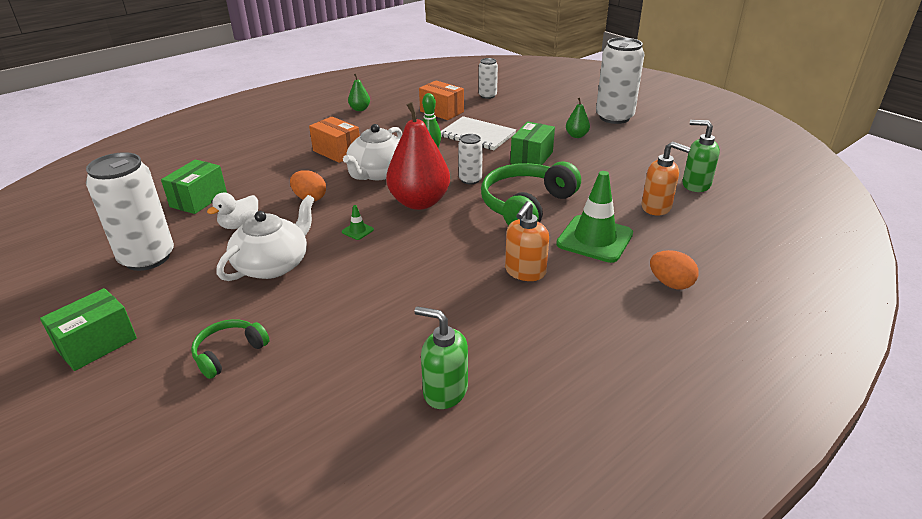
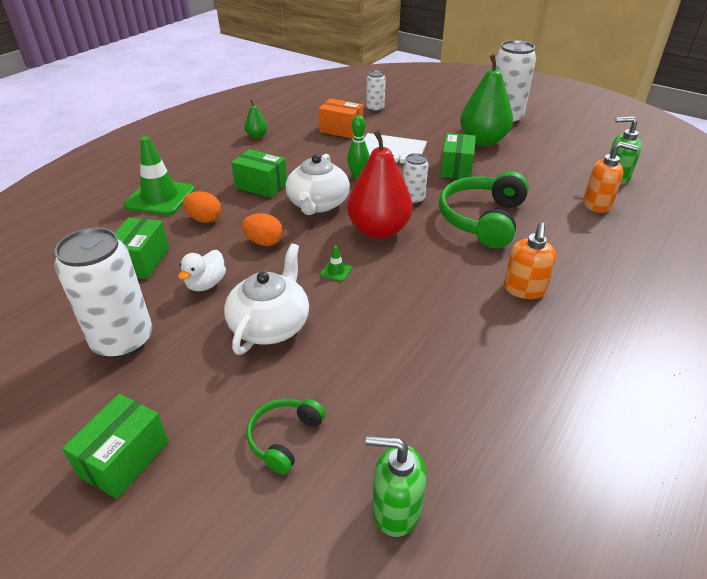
camera: 15 degrees left, 5 degrees up
(337, 151) = (261, 186): orange box -> green box
(445, 391) = (530, 434): green soap dispenser -> green soap dispenser (395, 509)
(576, 136) = (483, 141): green pear -> green pear, size x2.21
(594, 239) = (564, 245): green traffic cone -> green traffic cone (160, 198)
(670, 283) = (657, 279): orange egg -> orange egg (204, 219)

